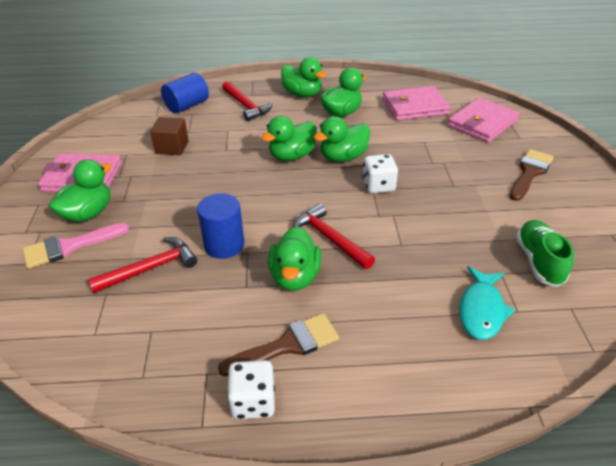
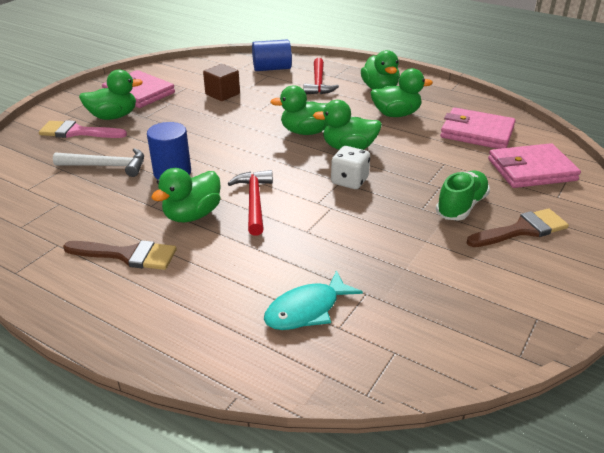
camera: 35 degrees right, 5 degrees down
(150, 268) = (107, 166): red hammer -> white hammer
(253, 402) = (61, 276): white dice -> none
(539, 261) = (418, 302): green shoe -> green shoe (461, 206)

